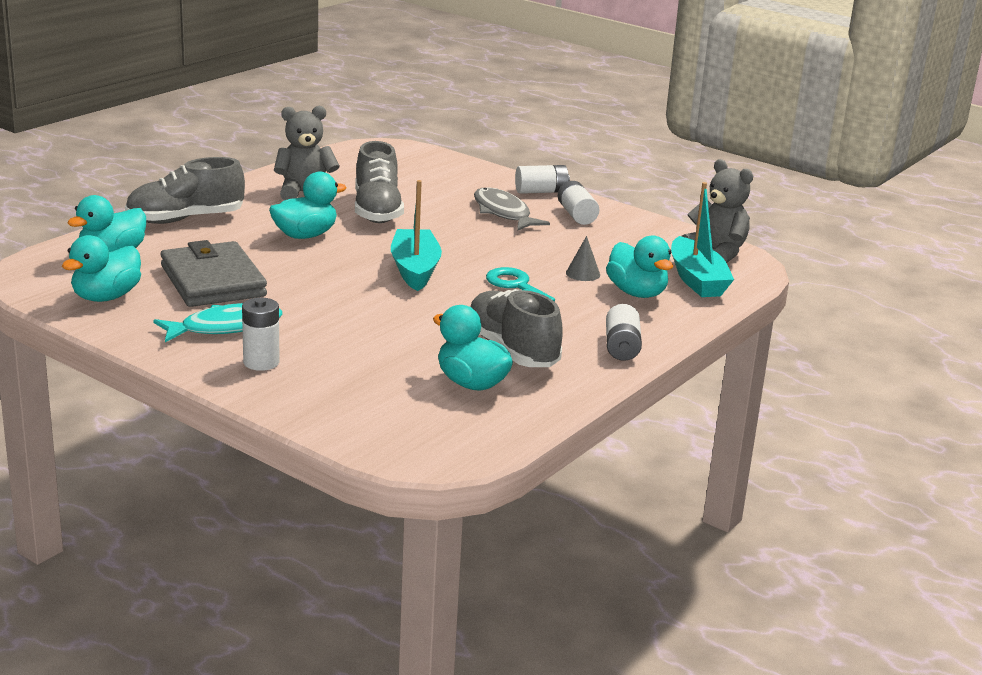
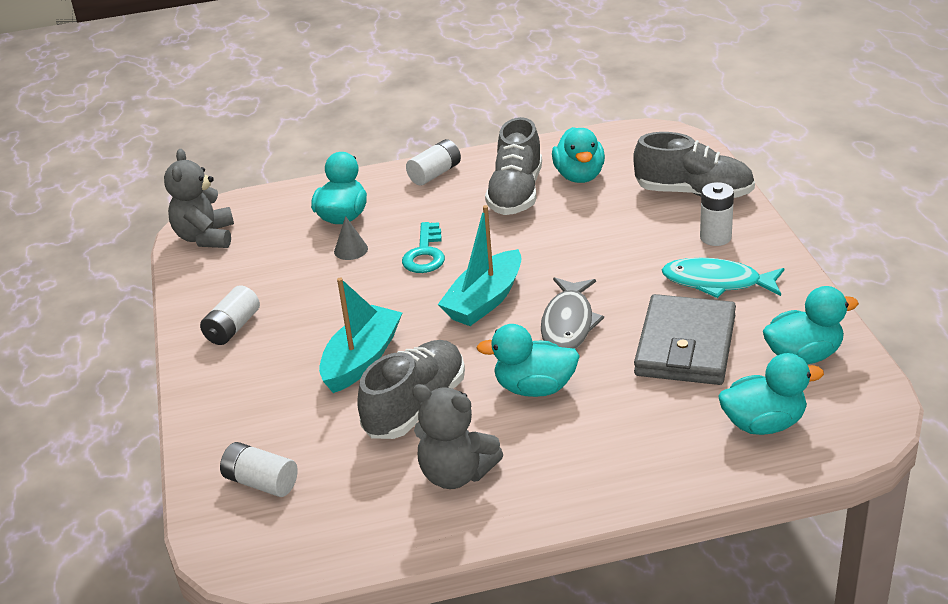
camera: 135 degrees left, 10 degrees up
(185, 219) = (640, 466): grey shoe -> grey shoe (694, 193)
(503, 213) = (295, 356): grey fish -> grey fish (568, 324)
(541, 191) = (205, 379): white battery -> white battery (261, 482)
(697, 280) = (275, 215): turquoise boat -> turquoise boat (362, 359)

